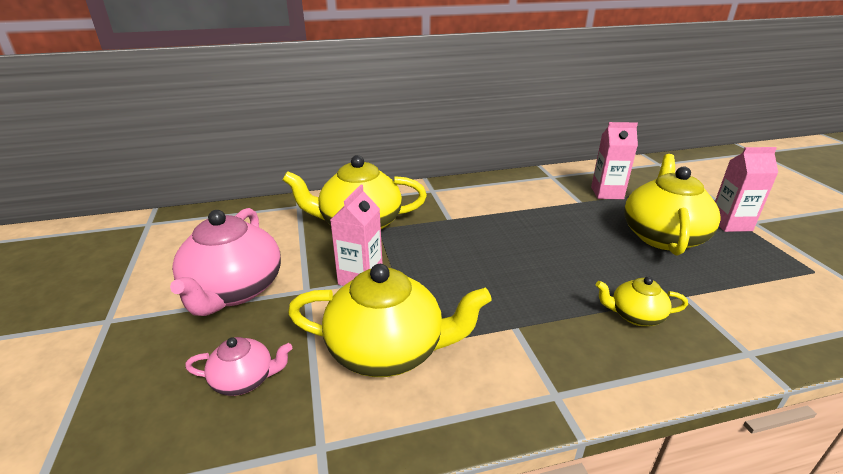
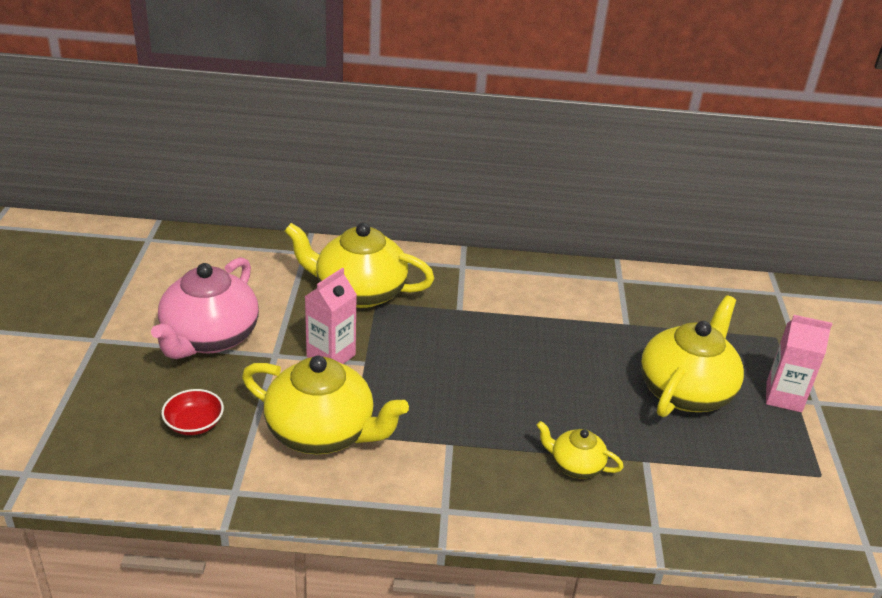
camera: 15 degrees right, 5 degrees up
(244, 380) = (194, 423): pink teapot -> red bowl
(607, 193) = (669, 319): pink carton -> none

